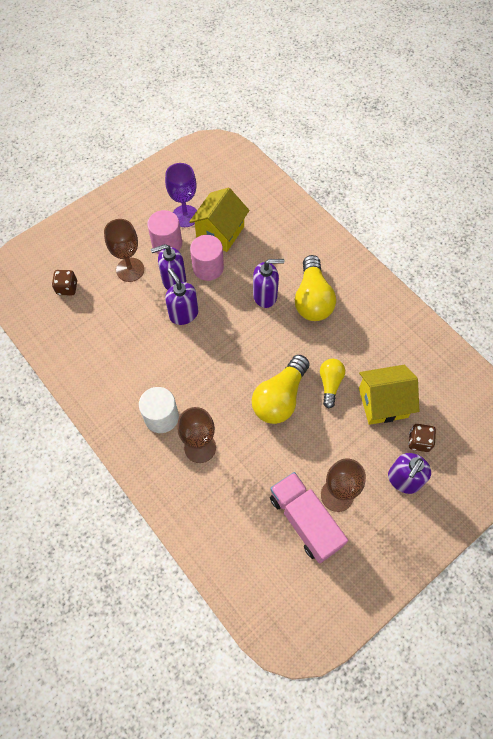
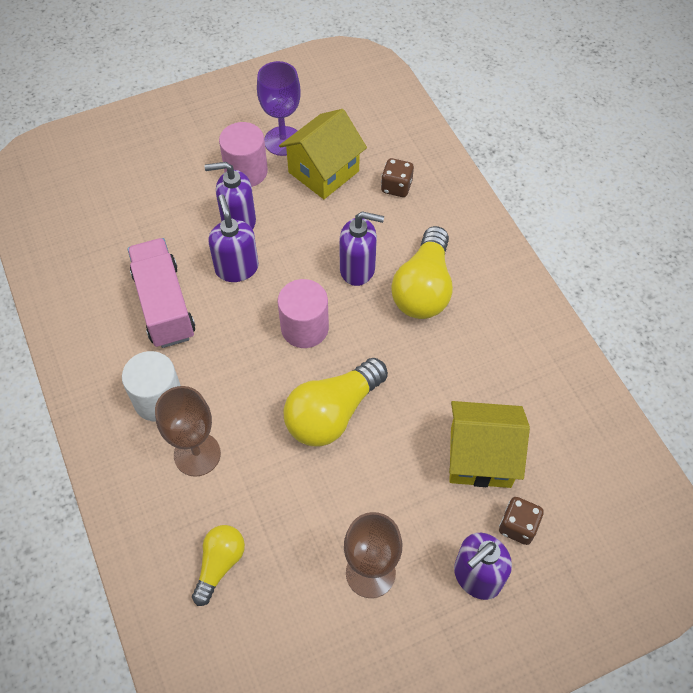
camera: 15 degrees right, 5 degrees down
(67, 288) = (94, 200): brown dice -> brown dice (396, 187)
(130, 270) = (185, 194): brown goblet -> none
(208, 268) = (291, 215): pink cylinder -> pink cylinder (304, 328)
(305, 521) = (311, 597): pink truck -> pink truck (164, 305)
(330, 384) = (411, 411): yellow light bulb -> yellow light bulb (220, 564)

